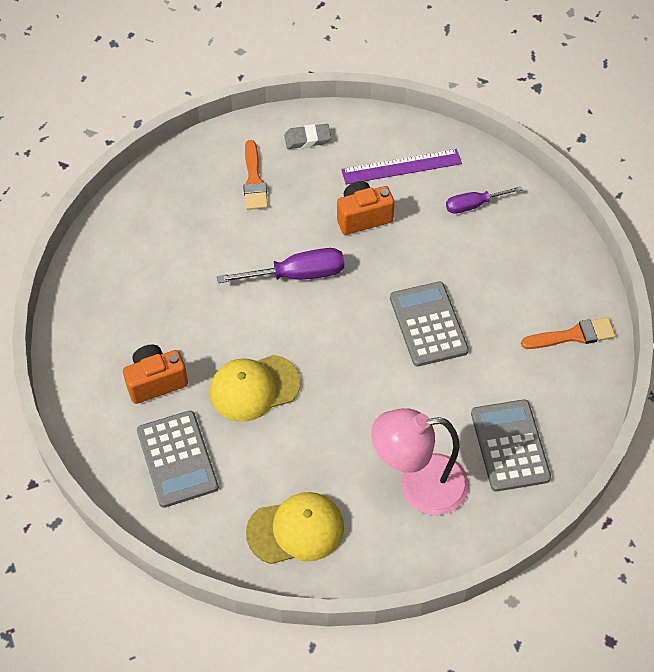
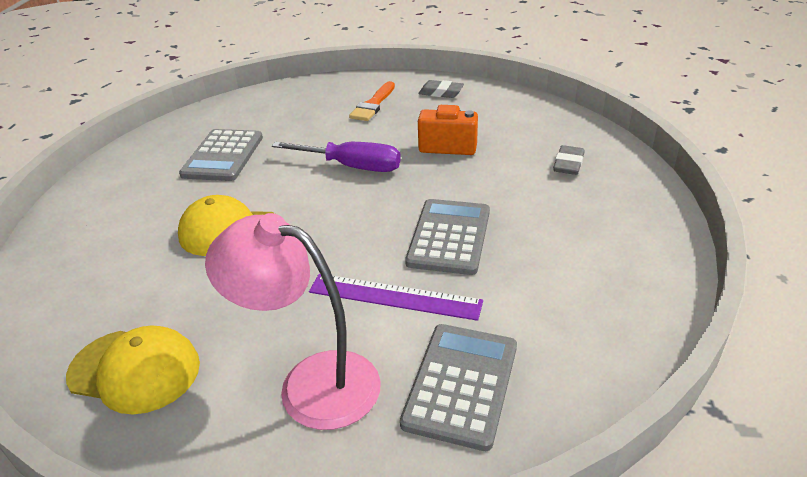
camera: 30 degrees right, 20 degrees down
(156, 381) = (154, 201): orange camera -> none
(177, 459) = (102, 262): grey calculator -> grey calculator (223, 156)
(401, 166) = (512, 124): purple ruler -> purple ruler (394, 296)
(474, 205) = (568, 164): purple screwdriver -> grey eraser
(573, 335) = (621, 299): orange brush -> none

